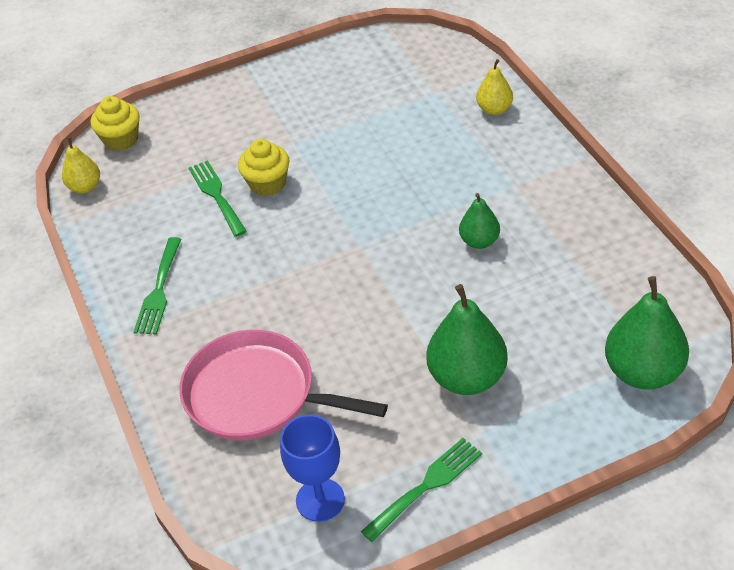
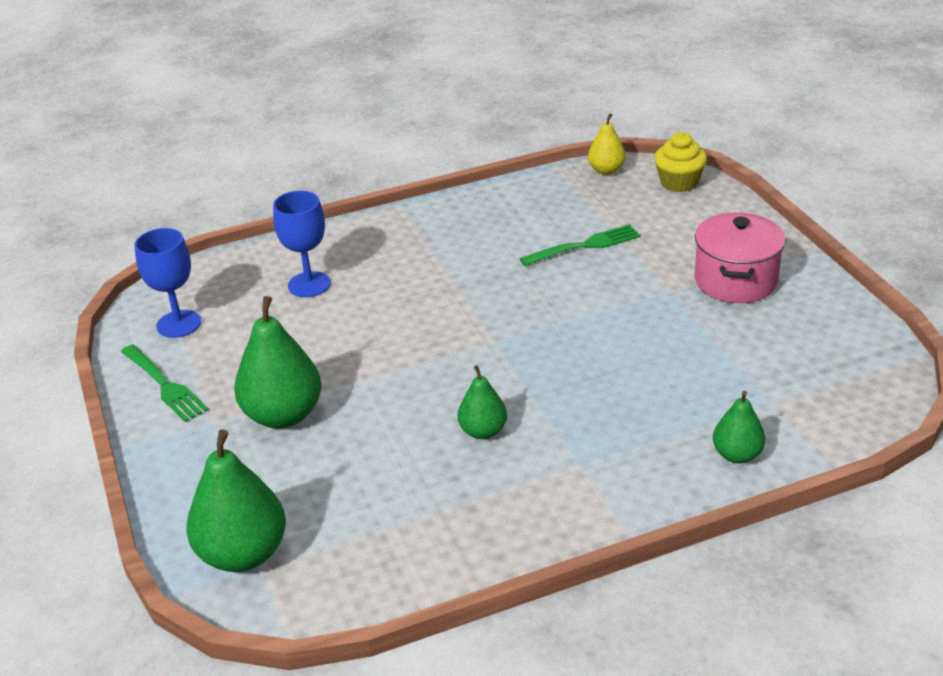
camera: 90 degrees right, 10 degrees down
(159, 290) = (455, 223): green fork -> none
(256, 394) = (309, 284): pink pan -> blue goblet
(267, 183) = (601, 277): yellow cupcake -> none
(282, 107) = (735, 281): none -> pink pot
(494, 109) = (737, 455): yellow pear -> green pear

